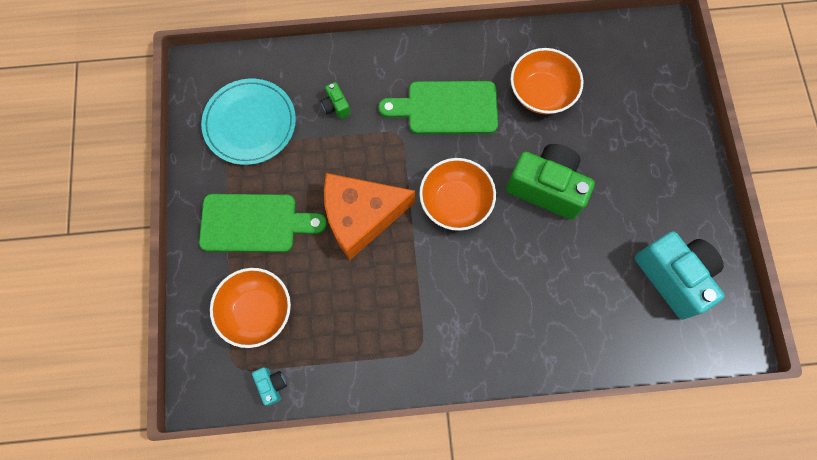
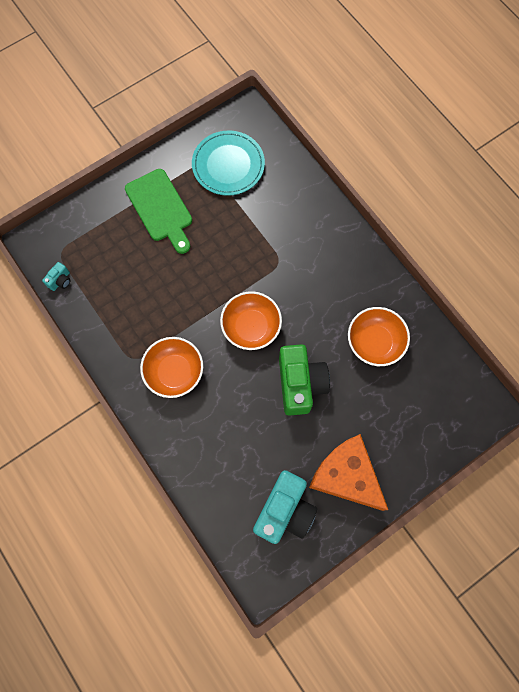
camera: 60 degrees right, 0 degrees up
(257, 311) = (102, 244): orange bowl -> orange bowl (174, 372)
(336, 106) = (274, 210): green camera -> none
(361, 216) = (204, 271): orange cheese -> orange cheese (346, 475)
(447, 108) = (320, 283): green cutting board -> none

